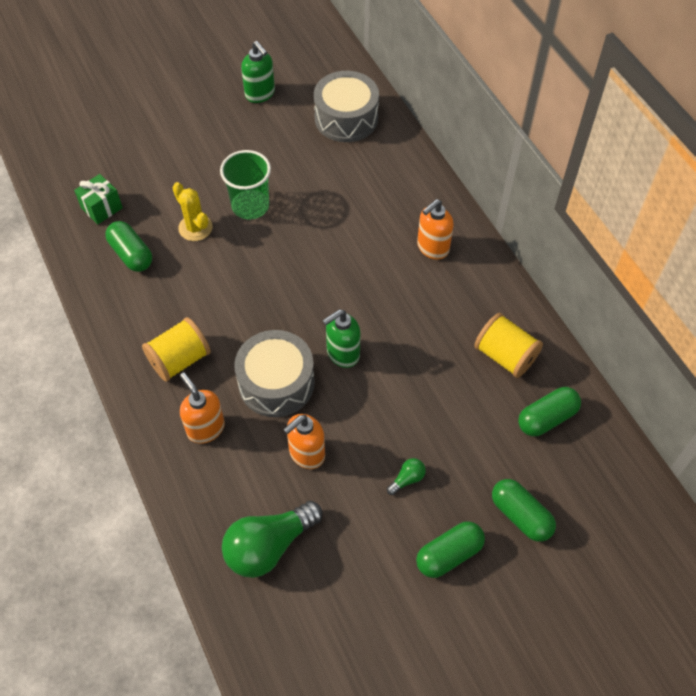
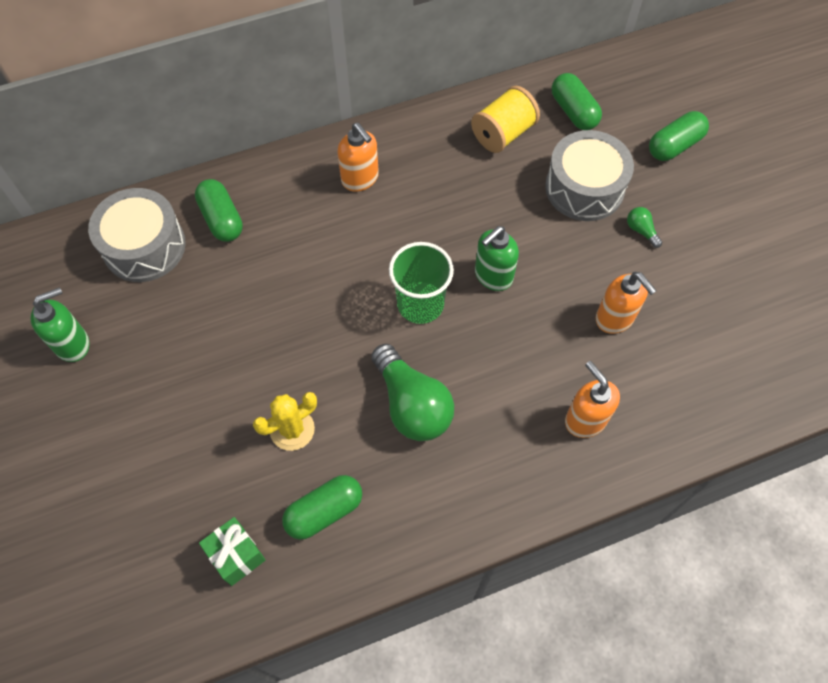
camera: 85 degrees left, 5 degrees up
(179, 360) = (492, 448): yellow spool -> none
(205, 428) = (585, 420): orange soap dispenser -> orange soap dispenser turned 90 degrees clockwise
(250, 206) = (267, 362): green cup -> green cup (420, 304)
(269, 546) = (720, 359): green light bulb -> green light bulb (412, 404)
(276, 383) = (527, 344): grey drum -> grey drum (584, 188)
(342, 354) = (493, 276): green soap dispenser -> green soap dispenser turned 75 degrees clockwise
(449, 554) = (717, 205): green capsule -> green capsule (222, 219)

